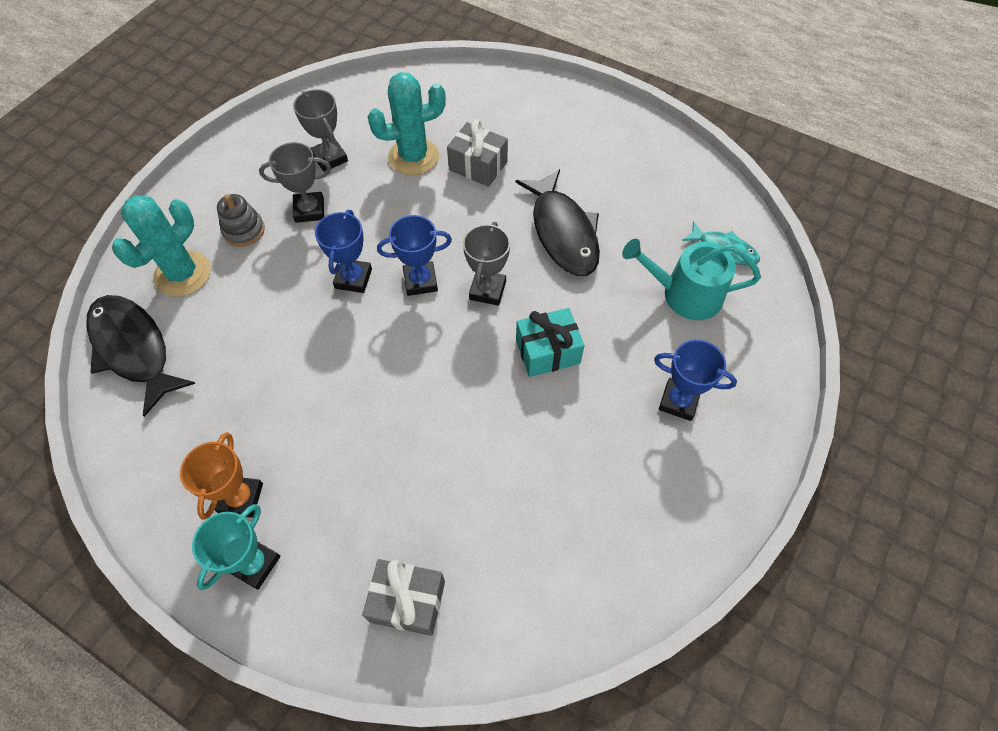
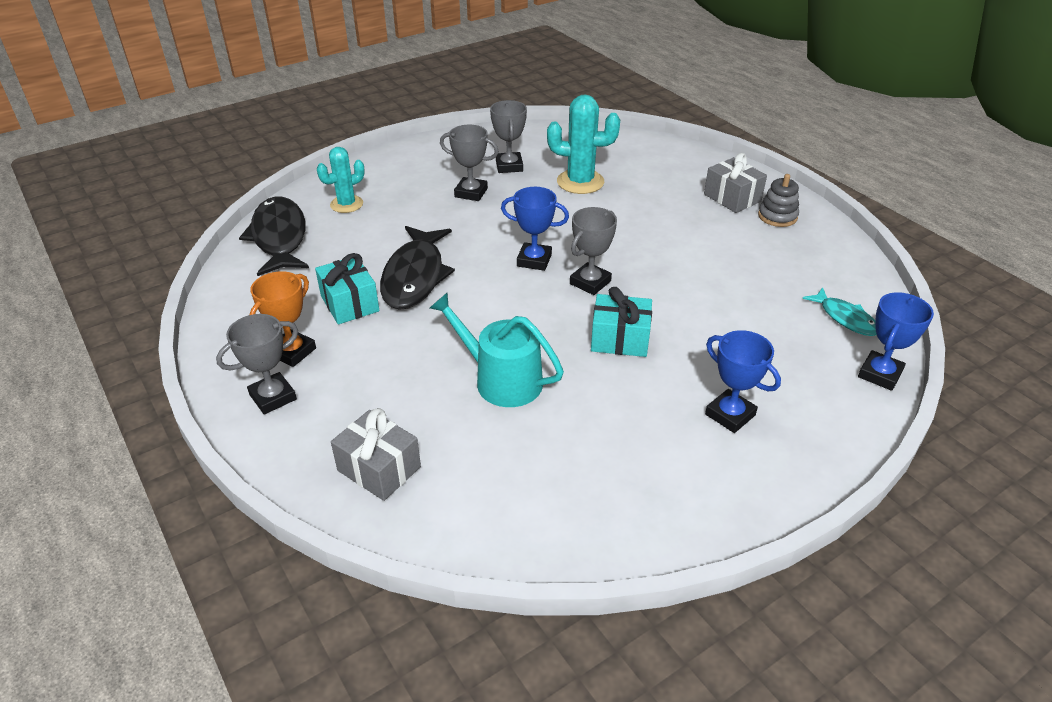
camera: 25 degrees right, 20 degrees down
(182, 274) = (346, 204): turquoise cactus -> turquoise cactus, size x0.66
(244, 230) = (411, 191): grey stacking toy -> grey stacking toy (777, 216)
(254, 564) = (273, 397): turquoise trophy -> grey trophy
(264, 410) = (350, 303): none -> turquoise gift
(353, 278) = (478, 243): blue trophy -> blue trophy (880, 374)
(478, 166) = (634, 201): grey gift -> grey gift (732, 198)
(563, 232) = (686, 263): black fish -> black fish (415, 276)
(684, 294) = (783, 339): turquoise watering can -> turquoise watering can (501, 380)

